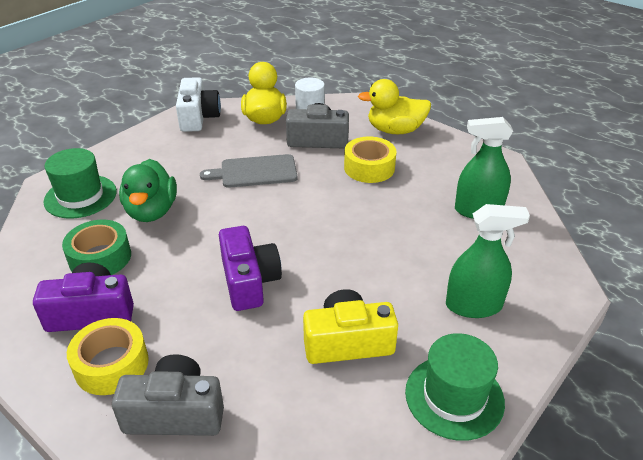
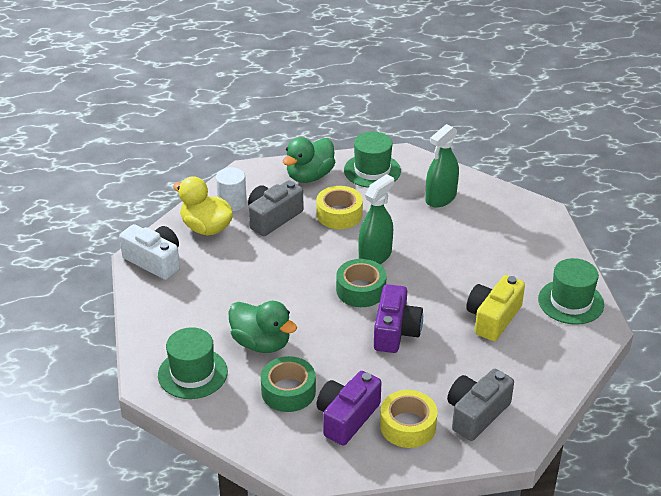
camera: 50 degrees left, 0 degrees up
(249, 281) = (395, 331): purple camera -> purple camera turned 75 degrees clockwise
(255, 172) = (275, 269): grey cutting board -> none
(283, 230) = (361, 290): none -> green tape
(395, 130) = (309, 176): yellow duck -> green duck
(452, 155) = (372, 170): none -> green hat
(473, 305) = (517, 253): green spray bottle -> green spray bottle (375, 256)

